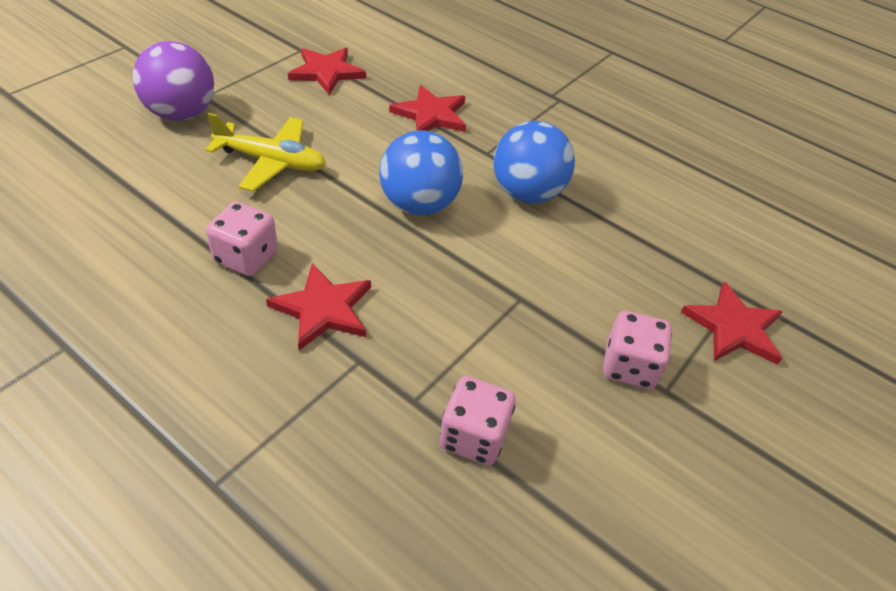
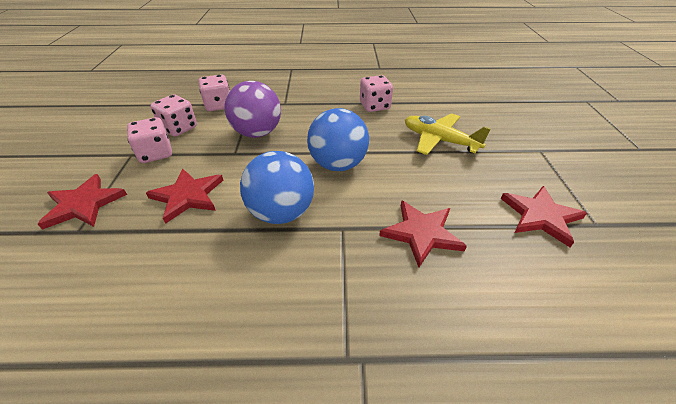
camera: 145 degrees right, 5 degrees down
(181, 113) = (522, 135): purple ball -> purple ball (257, 133)
(271, 162) = (439, 140): yellow plane -> yellow plane turned 60 degrees clockwise
(323, 309) = (319, 108): red star -> red star (188, 196)
(574, 409) = (179, 128): none -> pink dice

